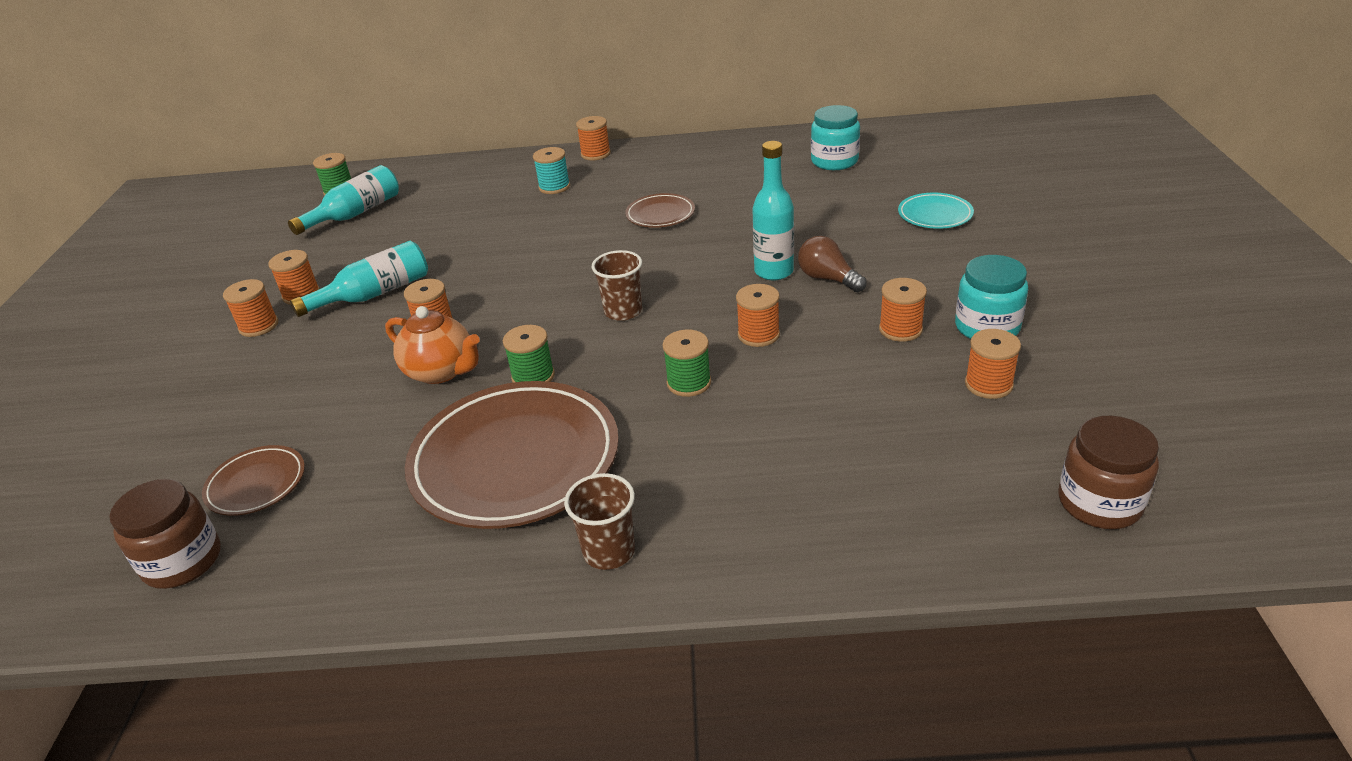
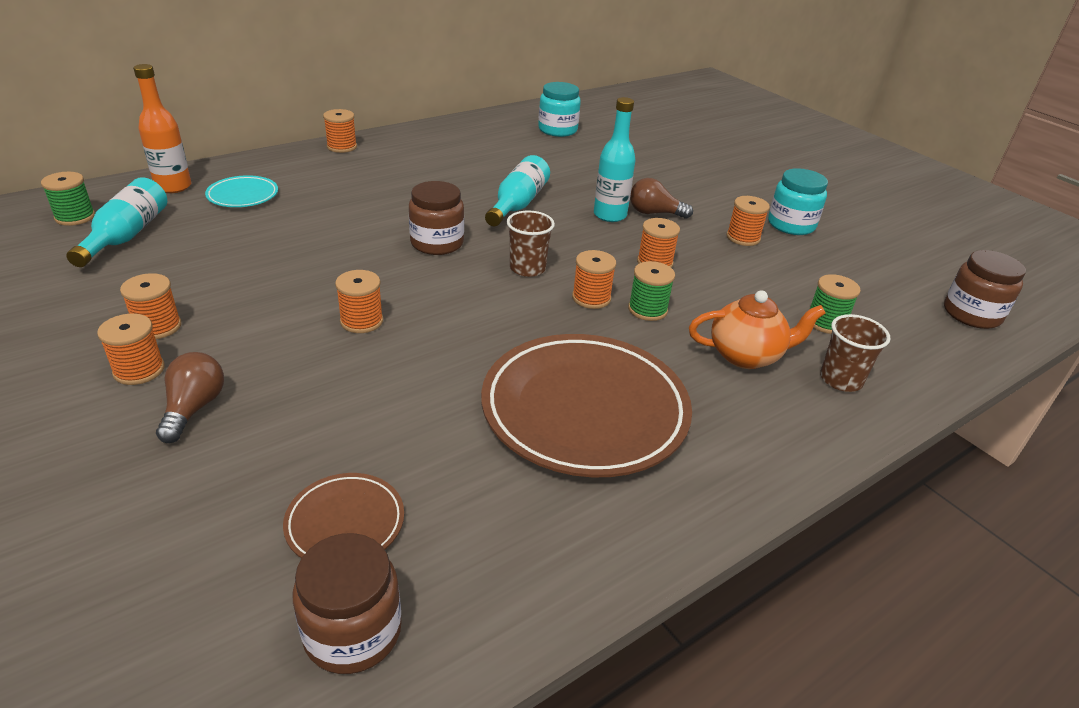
camera: 40 degrees left, 0 degrees up
(260, 365) = (194, 408): none -> brown light bulb
(375, 294) = (253, 306): turquoise bottle -> turquoise bottle (518, 204)
(427, 175) = (173, 186): none -> orange bottle
(441, 371) = (419, 358): orange teapot -> orange teapot (746, 356)
(533, 376) = (514, 338): green spool -> green spool (825, 322)
(554, 187) = (334, 179): turquoise spool -> none
(571, 268) = (437, 243): none -> brown jar
(609, 551) = (745, 451): brown cup -> brown cup (840, 380)
(660, 214) = (465, 188): brown plate -> none
(935, 215) = (672, 158): turquoise plate -> turquoise plate (243, 195)
(988, 384) = (835, 260): orange spool -> orange spool (591, 298)

